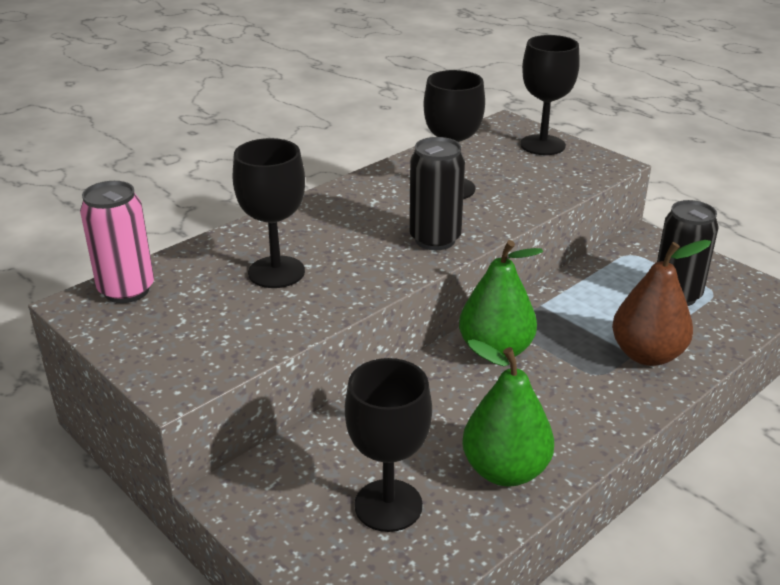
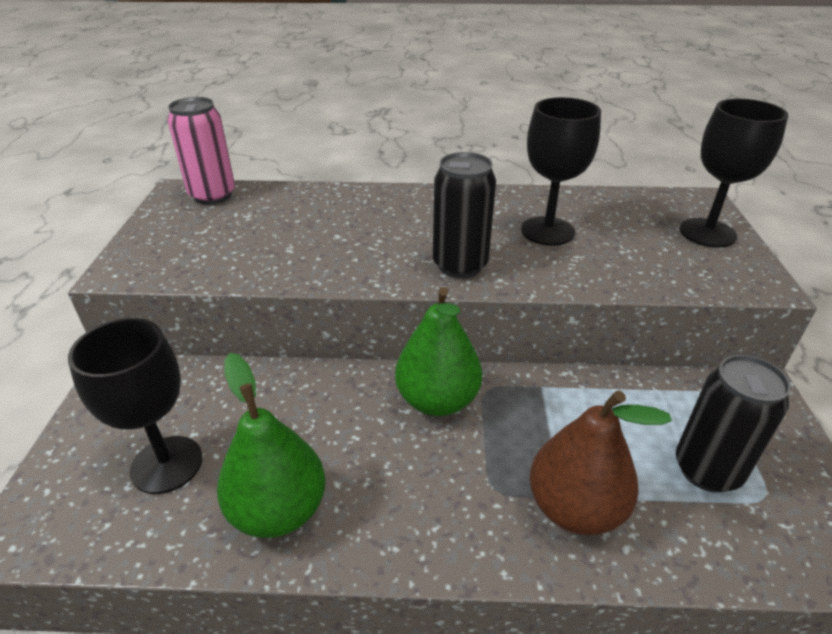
camera: 45 degrees right, 5 degrees up
(276, 272) = (308, 229): black goblet -> none

